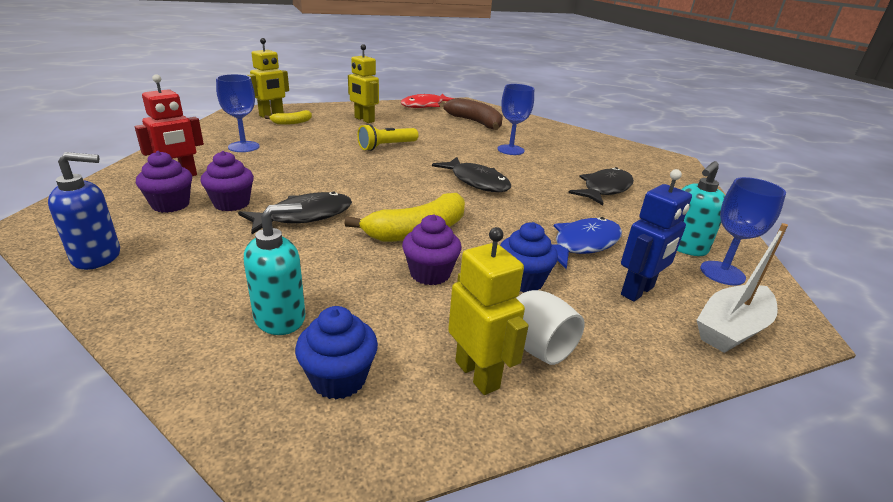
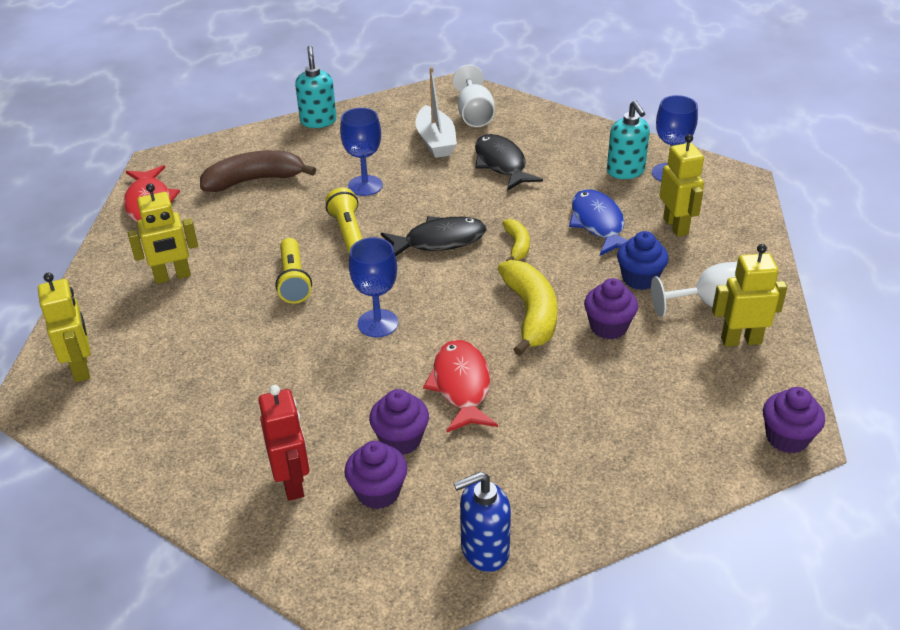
camera: 60 degrees left, 10 degrees up
(97, 257) = (484, 550): blue soap dispenser -> blue soap dispenser turned 120 degrees counterclockwise
(243, 147) = (212, 413): blue goblet -> blue goblet (378, 323)
(280, 318) = (641, 428): turquoise soap dispenser -> turquoise soap dispenser (318, 121)
(292, 122) = (135, 351): yellow banana -> yellow banana (517, 246)
(298, 454) = (787, 438): none -> purple cupcake
(304, 216) = (461, 386): black fish -> red fish
(339, 379) = (724, 408): blue cupcake -> none
(452, 153) = (348, 233): none -> yellow flashlight
(638, 291) = (676, 226): blue robot -> yellow robot
(651, 170) = (474, 115): none -> white goblet
(731, 329) = (733, 206): white boat -> white boat (436, 141)

